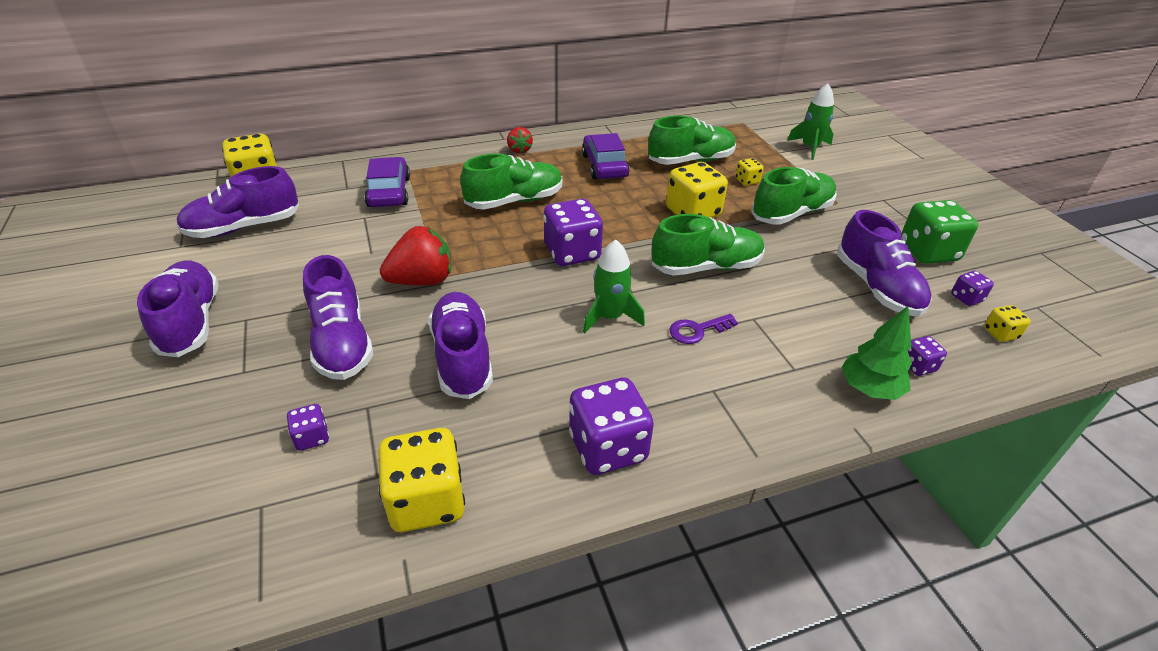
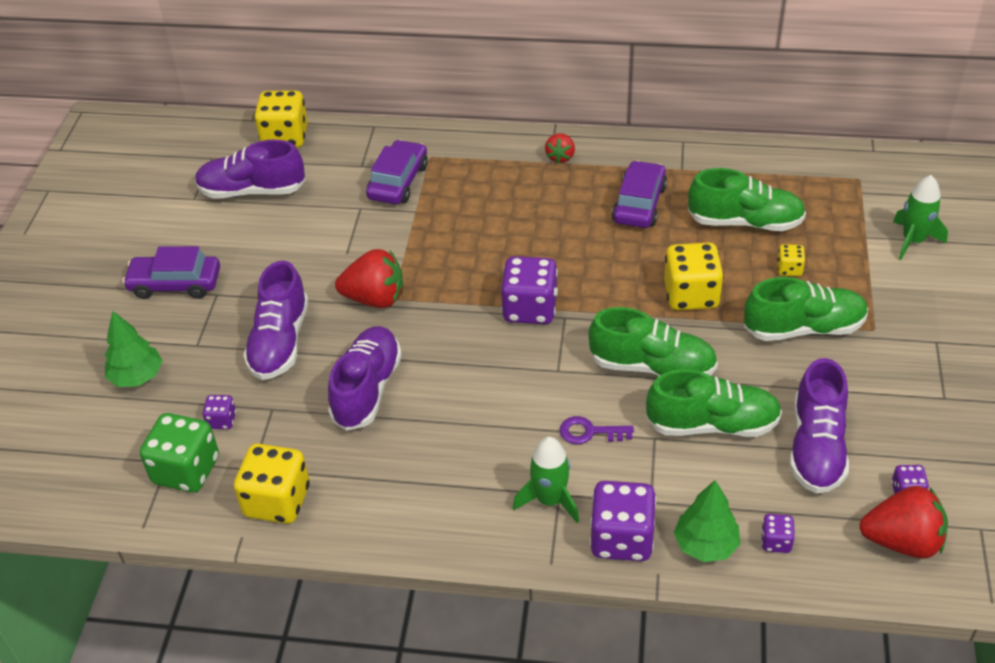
camera: 30 degrees right, 5 degrees up
(178, 425) = (137, 377): none -> green tree
(190, 322) = (175, 284): purple shoe -> purple car
(514, 201) = (513, 227): green shoe -> green shoe (712, 424)
(608, 447) = (434, 511): purple dice -> purple dice (622, 539)
(610, 317) = (518, 391): green rocket -> green rocket (550, 500)
(928, 252) = (920, 425): green dice -> green dice (186, 470)
(1000, 333) = (902, 541): yellow dice -> red strawberry

